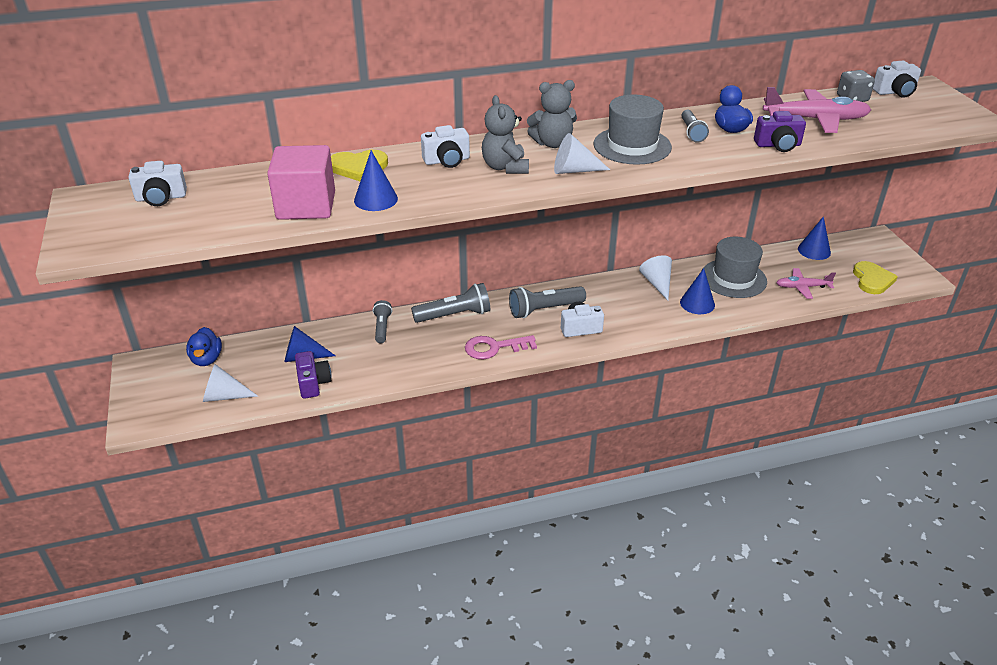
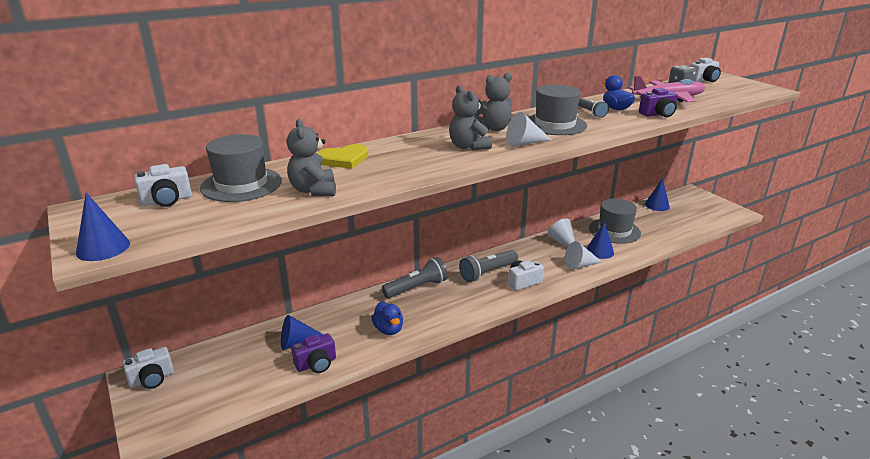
camera: 15 degrees left, 10 degrees down
(206, 359) = (204, 360): blue duck -> blue duck (388, 329)
(224, 396) = (234, 390): white cone -> white cone (580, 265)
(239, 188) = (241, 184): none -> grey hat
(306, 206) = (313, 190): pink cube -> grey teddy bear
(313, 383) = (316, 364): purple camera -> purple camera turned 90 degrees clockwise
(376, 199) = (374, 179): blue cone -> blue cone (103, 248)
(382, 327) = (359, 307): grey flashlight -> none
(447, 161) = (417, 147): white camera -> white camera (152, 379)
(494, 348) = (462, 308): pink key -> none
(802, 287) = (665, 230): pink plane -> none
(872, 280) = (708, 218): yellow heart -> none

